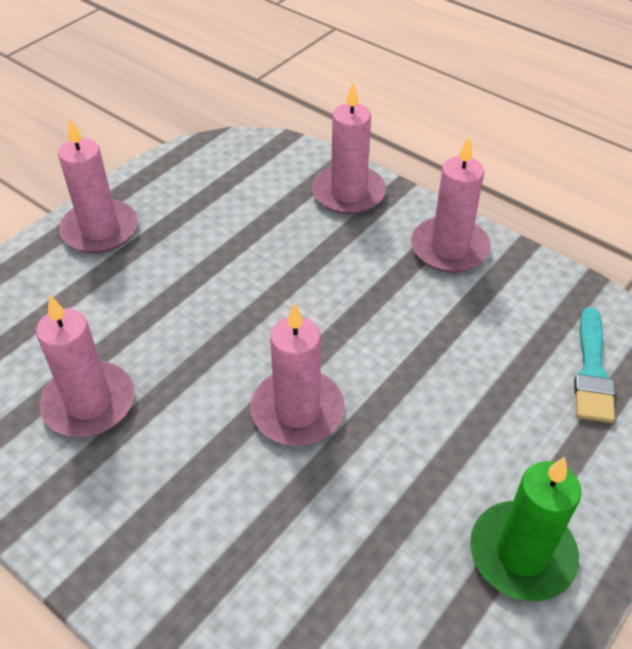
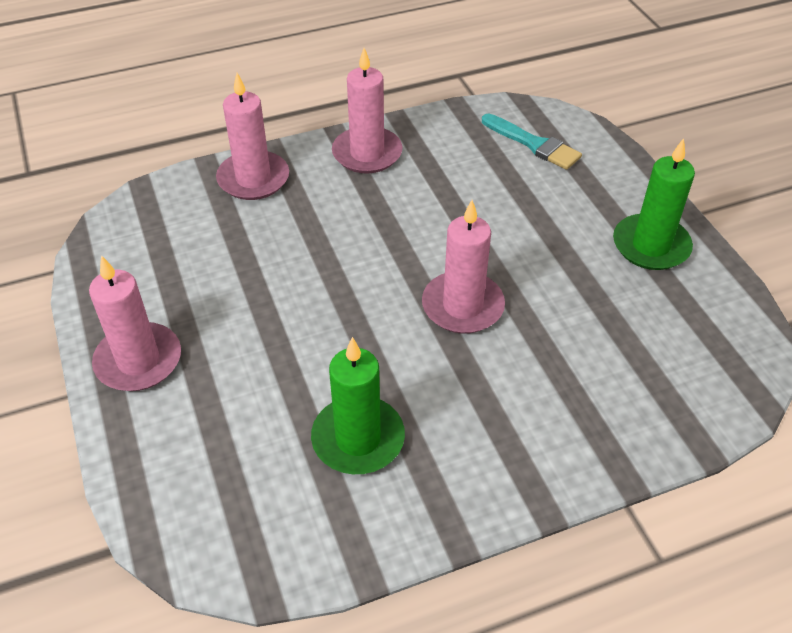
camera: 60 degrees left, 0 degrees up
(89, 403) = (358, 439): pink candle -> green candle

